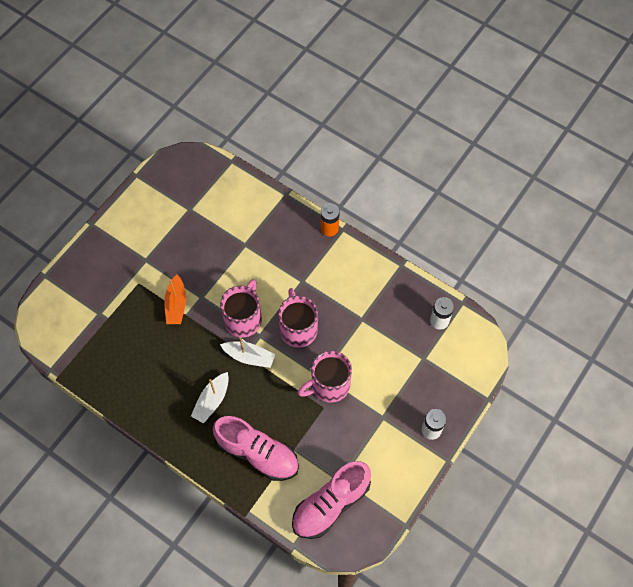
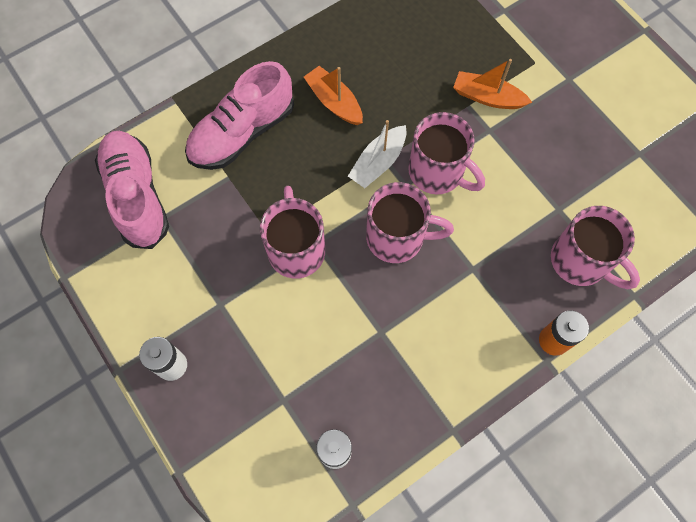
camera: 110 degrees right, 5 degrees up
(212, 401) = (334, 102): white boat -> orange boat
(275, 225) = (581, 261): none -> pink mug

